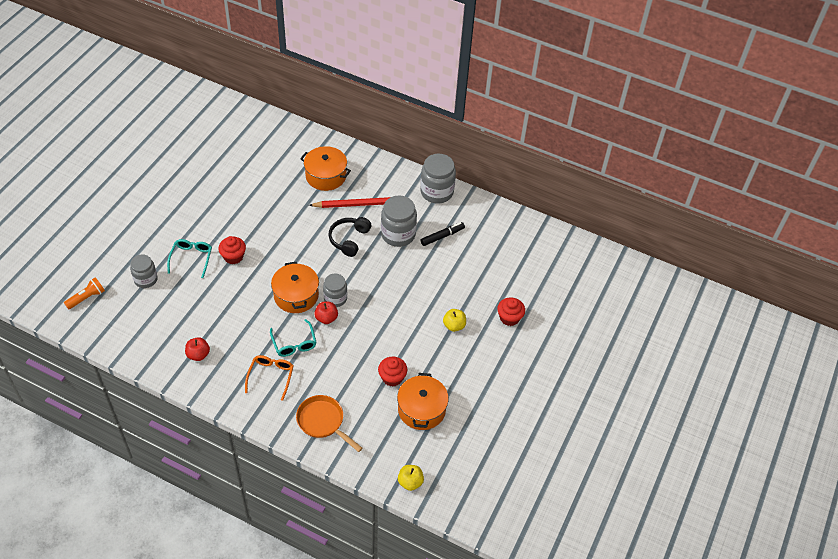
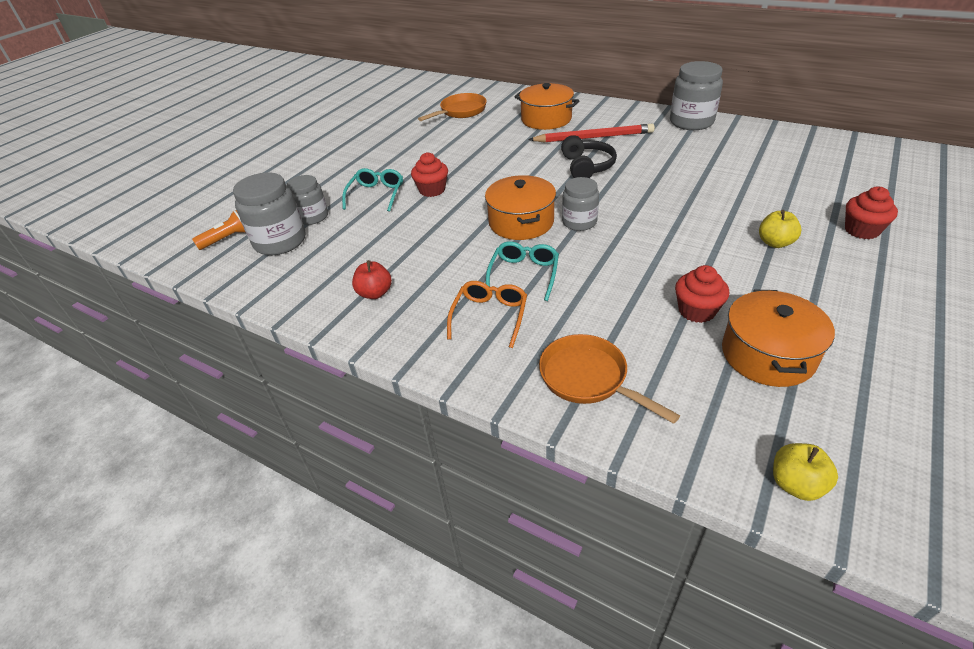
camera: 10 degrees right, 10 degrees down
(256, 157) = (460, 111): none -> orange pan
(294, 343) = (524, 274): turquoise glasses -> turquoise glasses turned 150 degrees counterclockwise
(326, 318) = (570, 243): red apple -> none
(349, 239) = (587, 166): black headphones -> black headphones turned 150 degrees clockwise
(398, 234) = (652, 158): grey jar -> grey jar (280, 241)
(442, 236) = (715, 157): black marker -> none

